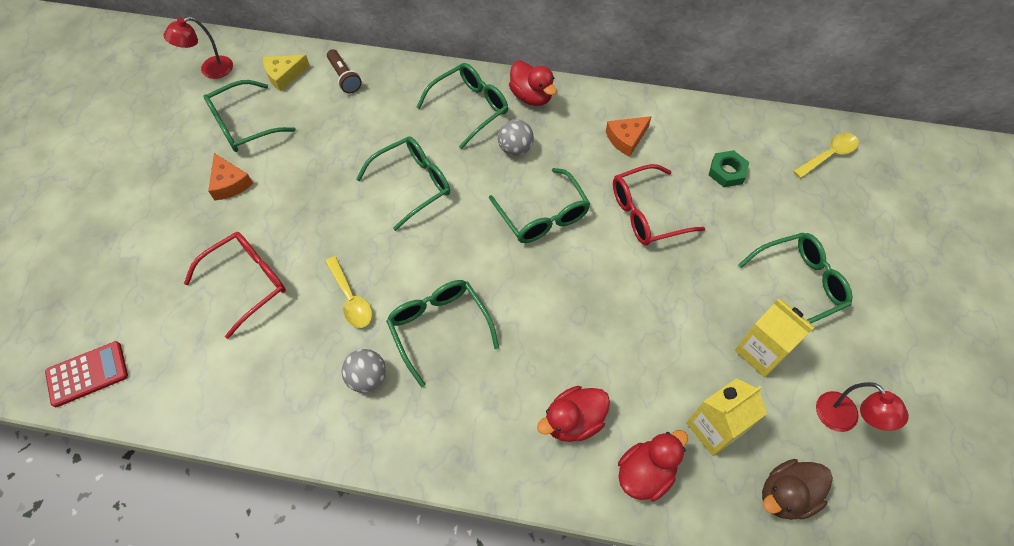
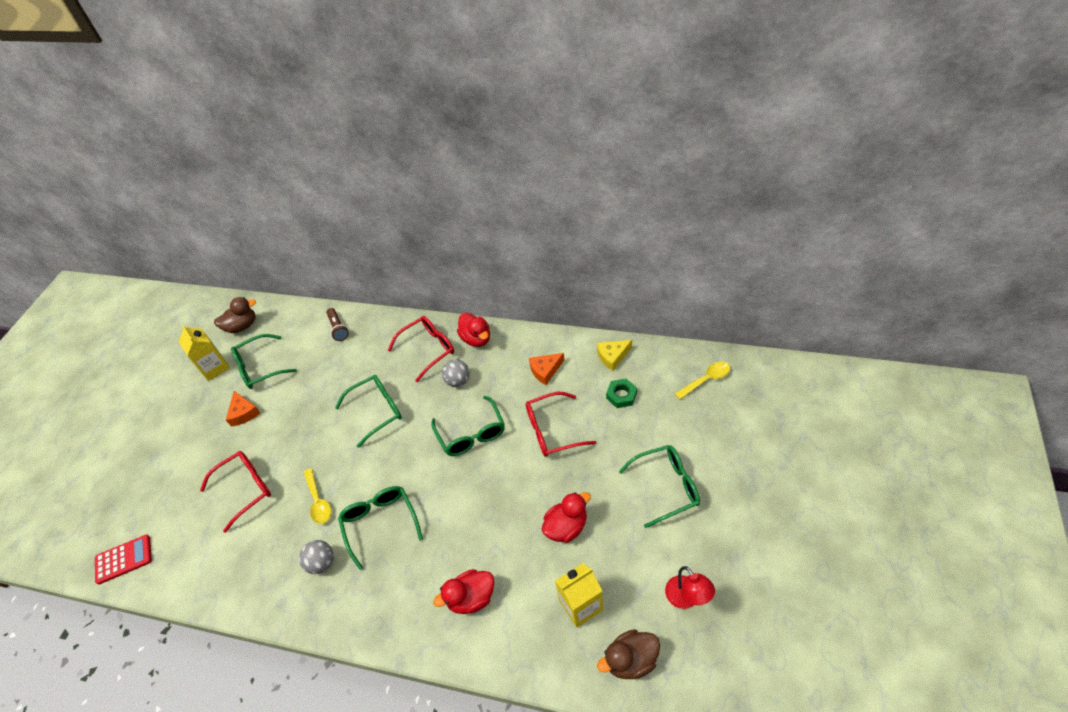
camera: 10 degrees right, 10 degrees down
(210, 70) = (242, 326): red lamp -> brown duck
(284, 75) = (294, 328): yellow cheese -> yellow cheese (612, 356)
(470, 108) = (428, 349): green glasses -> red glasses
(645, 473) = (521, 640): red duck -> red duck (566, 527)
(761, 352) = (627, 543): yellow carton -> yellow carton (214, 367)

